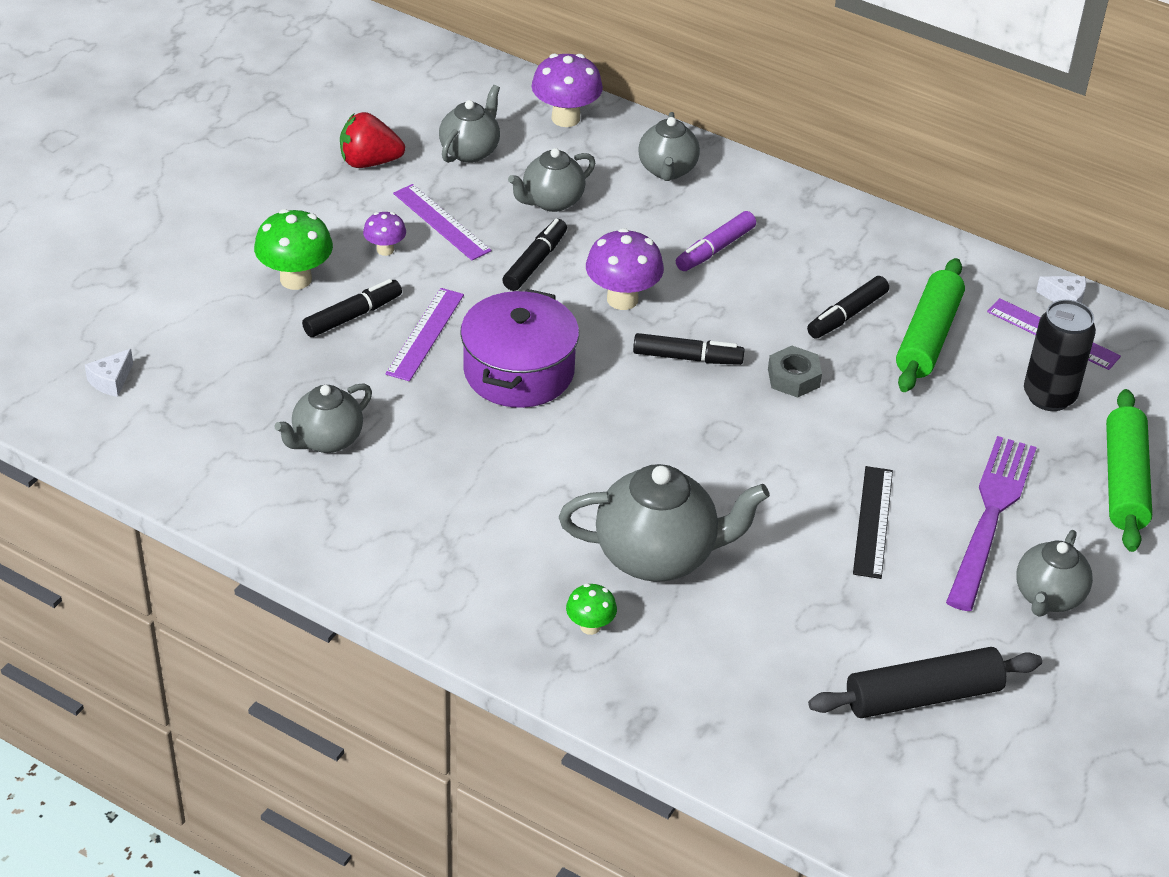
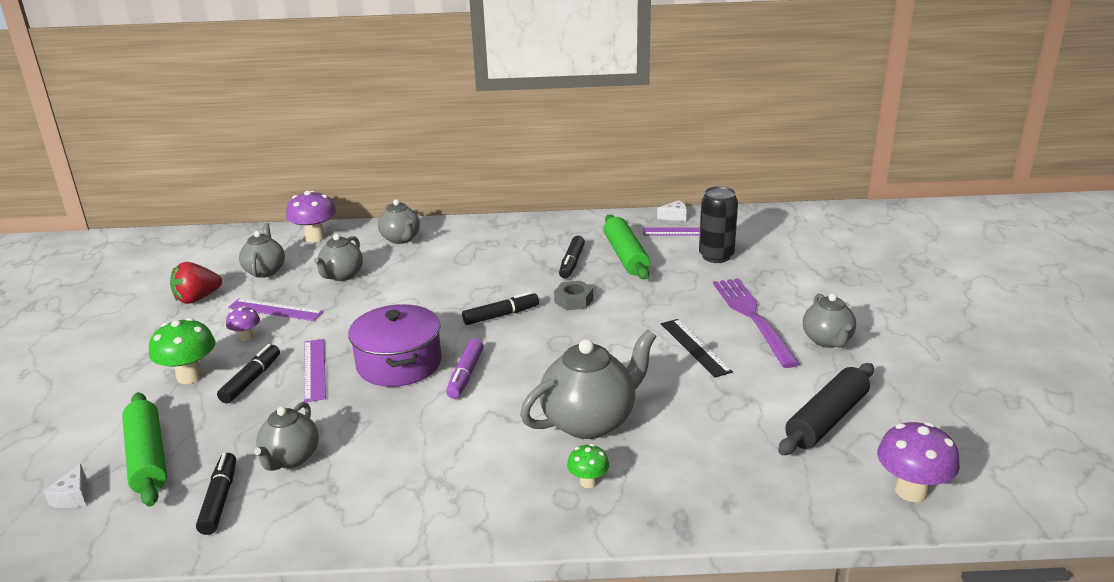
camera: 30 degrees left, 15 degrees down
(535, 262) = (358, 306): black marker -> black marker (219, 499)
(622, 299) = (432, 304): purple mushroom -> purple mushroom (911, 491)
(715, 249) = (465, 262): purple marker -> purple marker (465, 375)
(1124, 481) = (796, 275): green rolling pin -> green rolling pin (147, 458)

